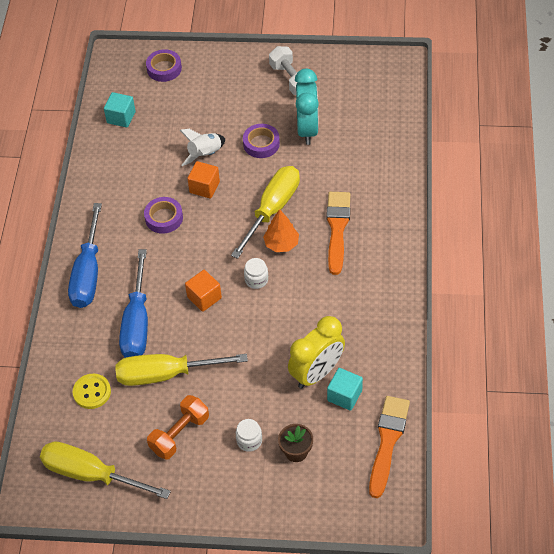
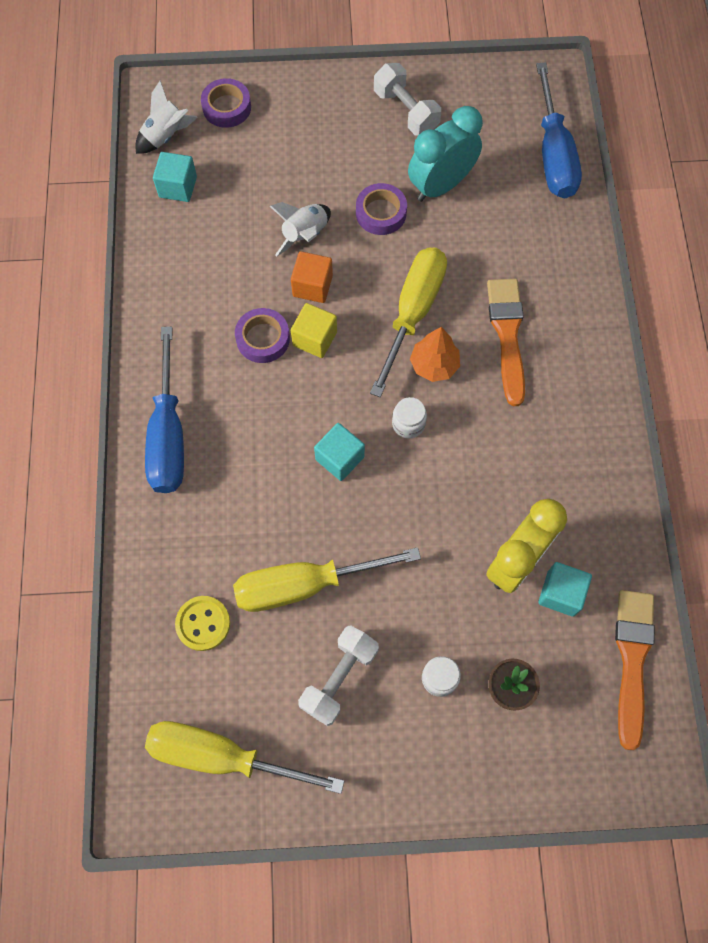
camera: 10 degrees left, 15 degrees up
(118, 84) = (165, 136): none -> white rocket
(137, 322) = (251, 506): blue screwdriver -> blue screwdriver (553, 154)
(179, 434) = (339, 678): orange dumbbell -> white dumbbell
(200, 221) = (314, 339): none -> yellow cube
(204, 297) = (339, 458): orange cube -> turquoise cube
(307, 129) = (441, 185): turquoise clock -> turquoise clock turned 120 degrees counterclockwise

